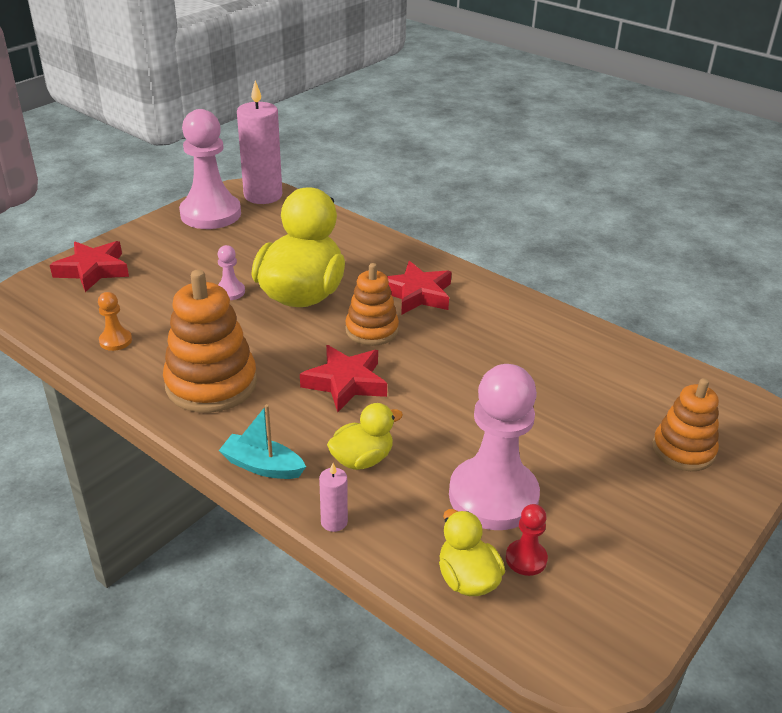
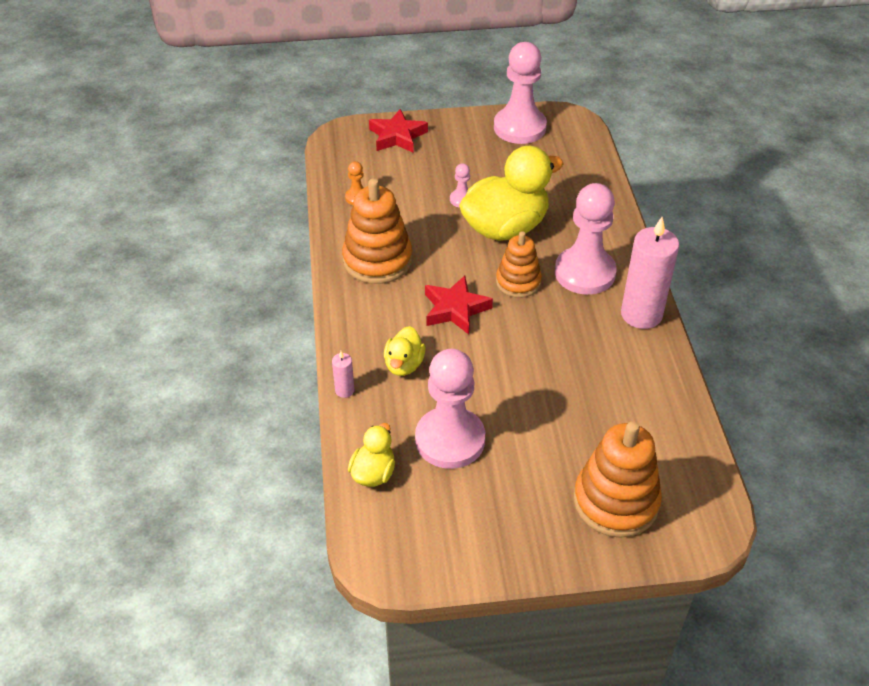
camera: 45 degrees right, 10 degrees up
(262, 466) = (346, 331): turquoise boat -> none
(263, 195) = (575, 129): pink candle -> pink candle (641, 314)
(362, 459) = (404, 365): yellow duck -> yellow duck turned 90 degrees clockwise
(417, 294) = (584, 273): red star -> pink pawn
(526, 559) = (419, 487): red pawn -> none
(683, 450) = (615, 501): orange stacking toy -> orange stacking toy, size x1.57

